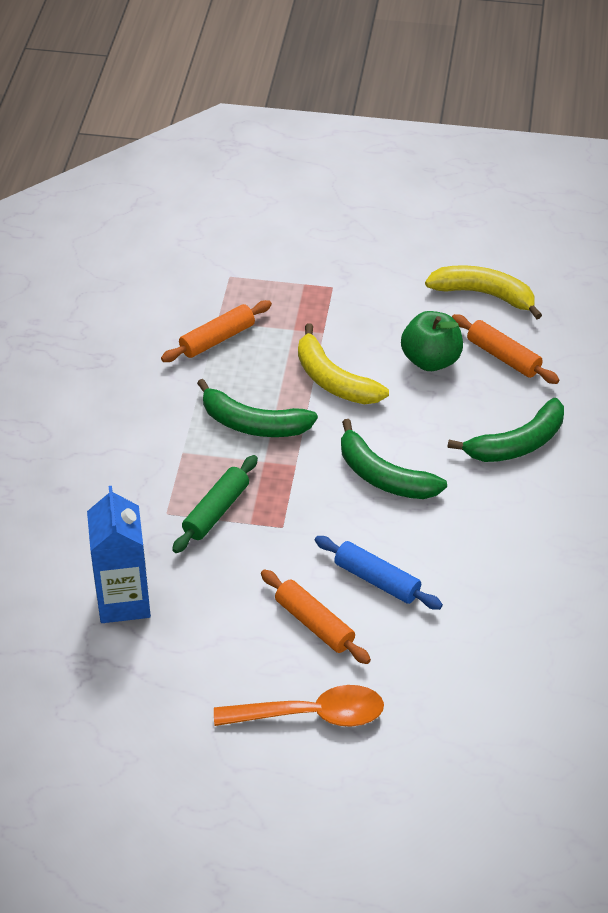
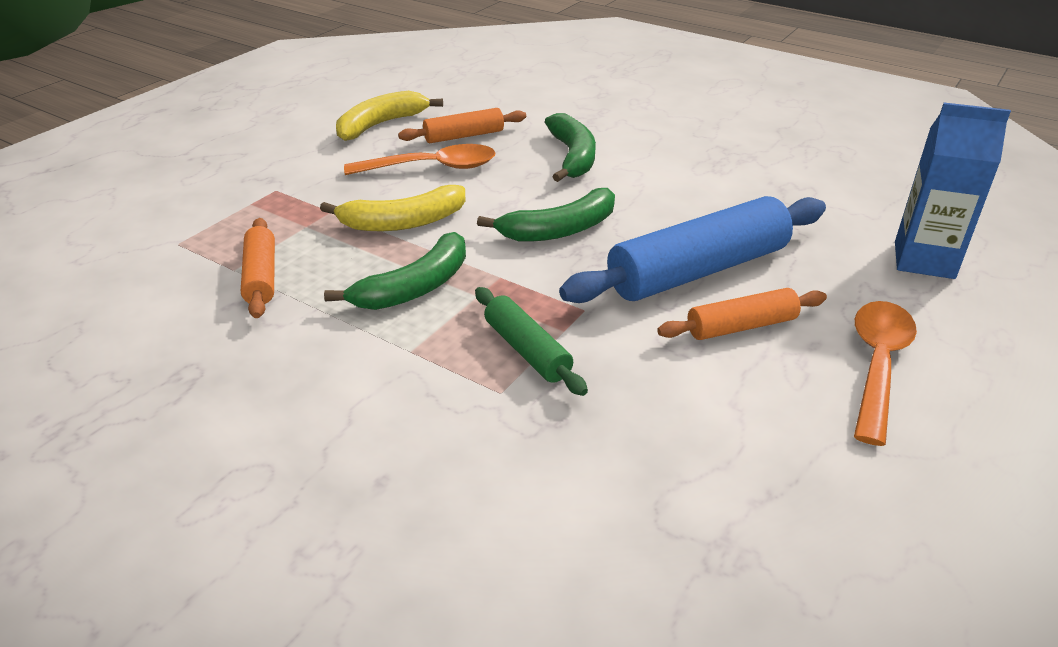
camera: 65 degrees left, 10 degrees down
(123, 601) = (630, 475): blue carton -> blue carton (924, 260)
(377, 580) = (698, 270): blue rolling pin -> blue rolling pin, size x1.89
(431, 360) = (432, 167): green apple -> orange spoon

